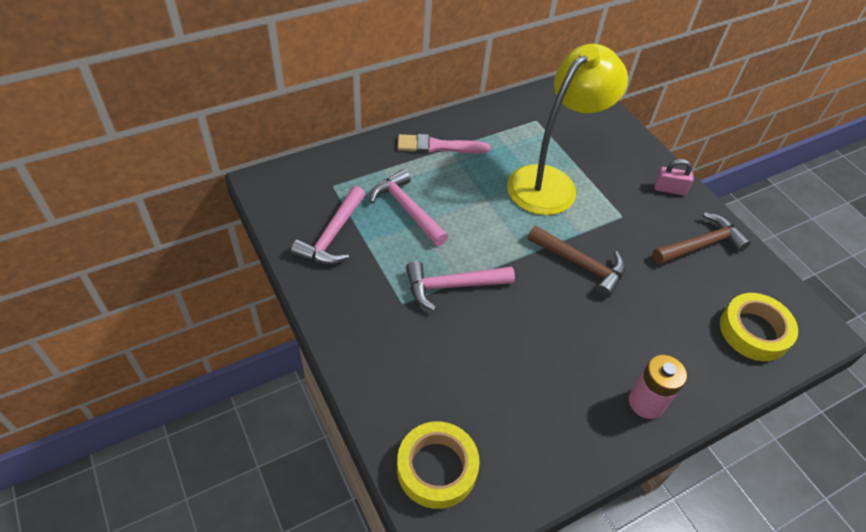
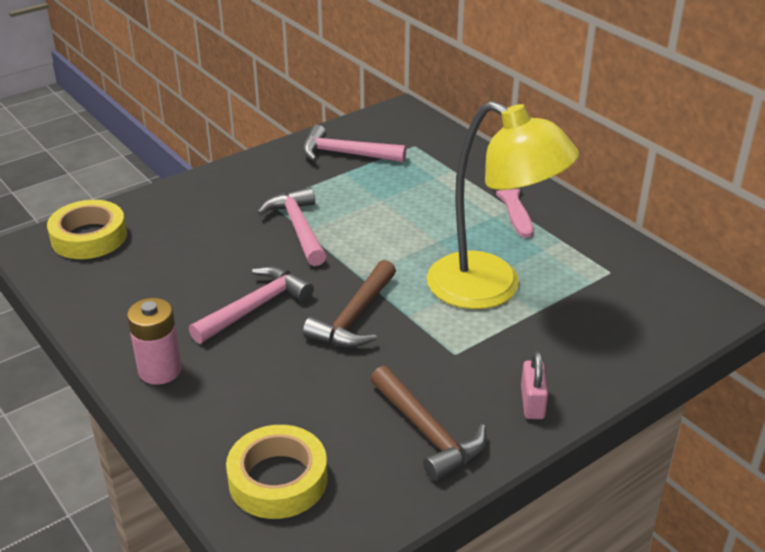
camera: 85 degrees right, 15 degrees down
(407, 209) = (399, 191): pink hammer -> pink hammer (255, 307)

